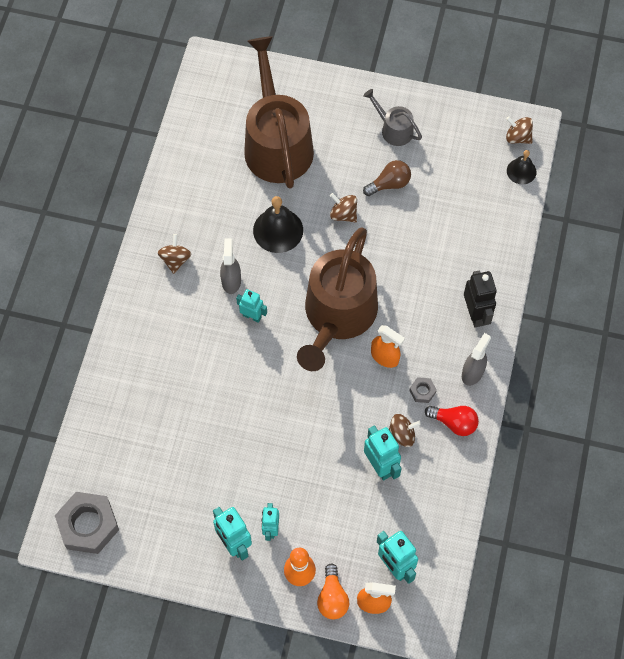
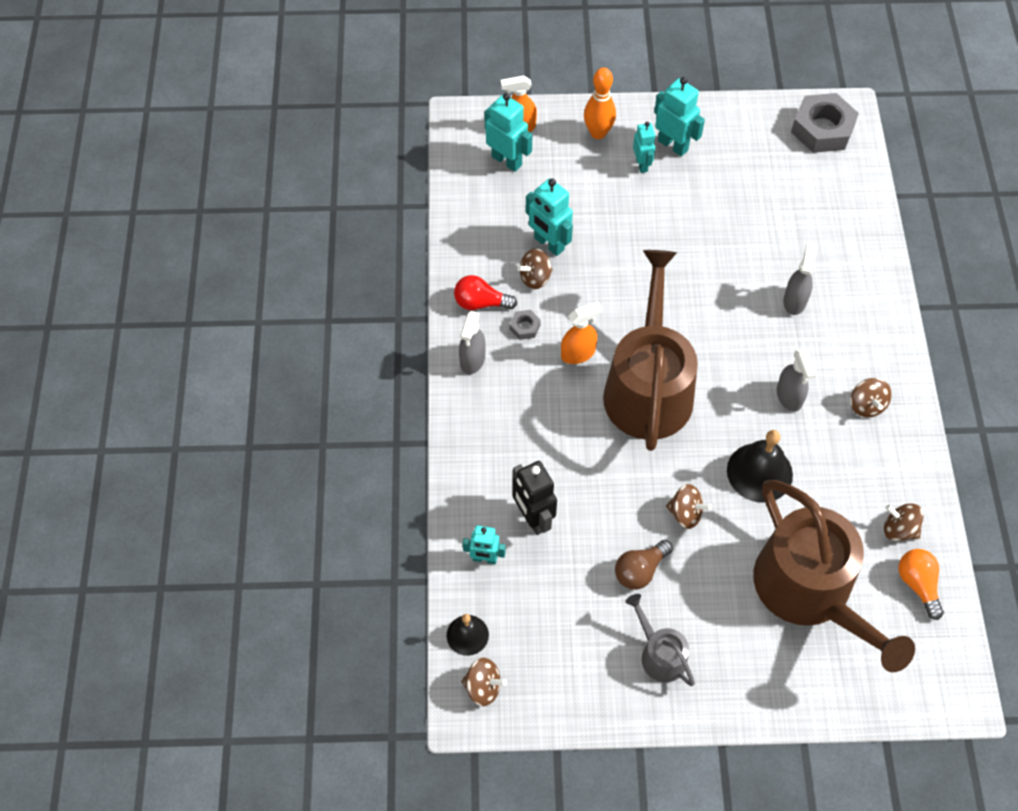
camera: 165 degrees right, 5 degrees down
(191, 359) = (794, 301): none -> grey spray bottle
(196, 168) = (899, 529): none -> brown spinning top
(252, 316) = (747, 362): turquoise robot -> turquoise robot (484, 559)
(332, 598) = (560, 123): orange light bulb -> orange light bulb (918, 584)
(385, 357) = (578, 353): orange spray bottle -> orange spray bottle turned 135 degrees clockwise
(393, 129) = (660, 654): grey watering can -> grey watering can turned 150 degrees counterclockwise
(476, 314) = (484, 427): black robot -> black robot (533, 518)

